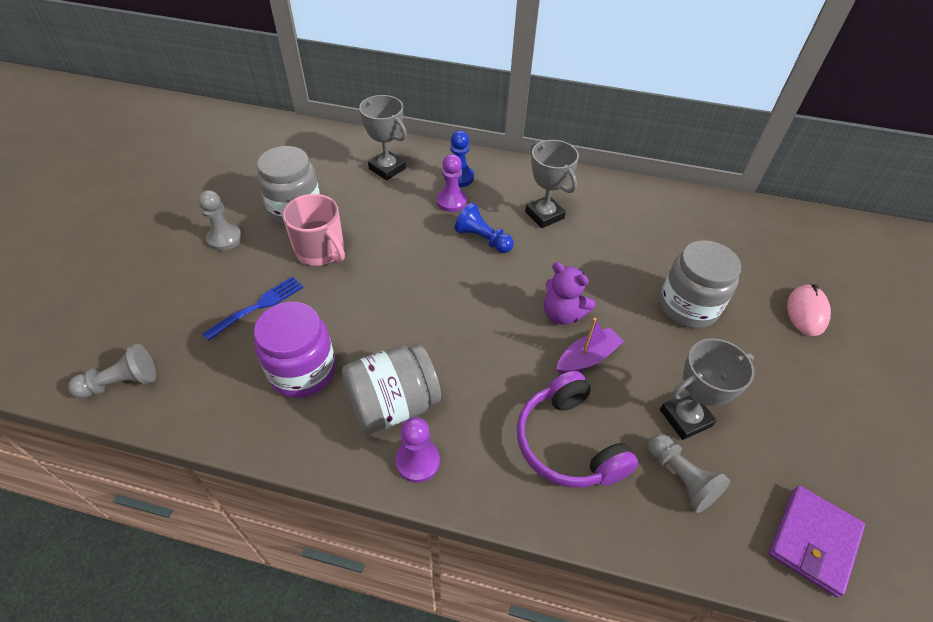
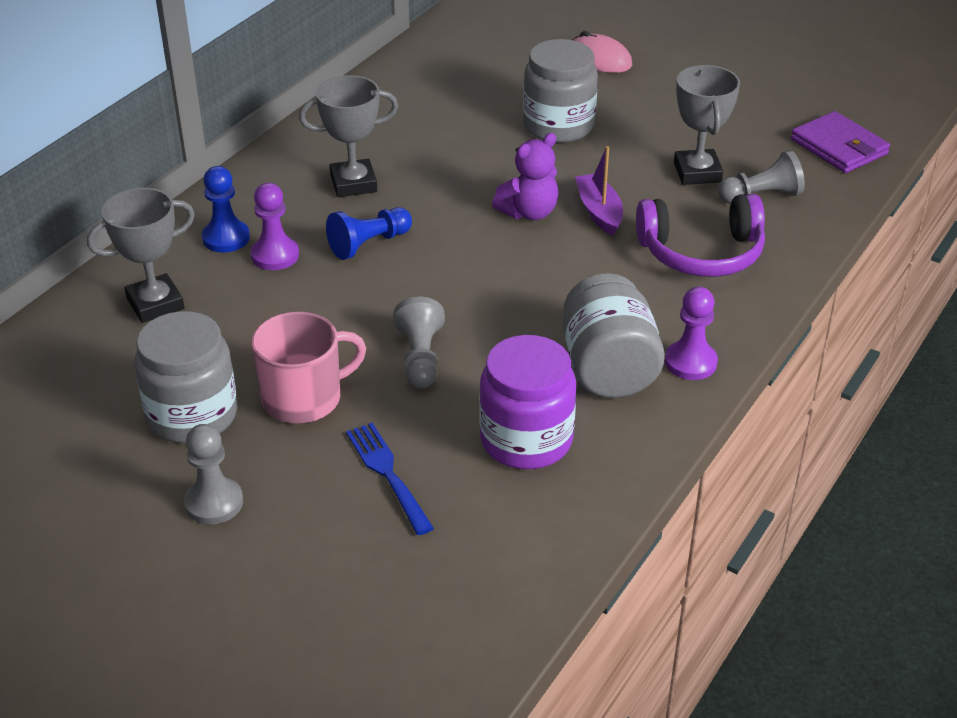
camera: 70 degrees left, 10 degrees down
(121, 382) = (471, 629): grey pawn -> grey pawn (420, 358)

